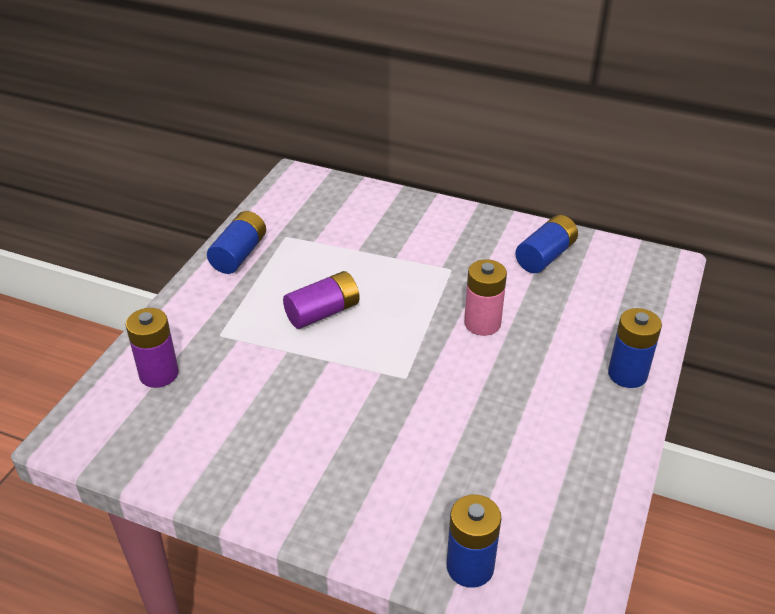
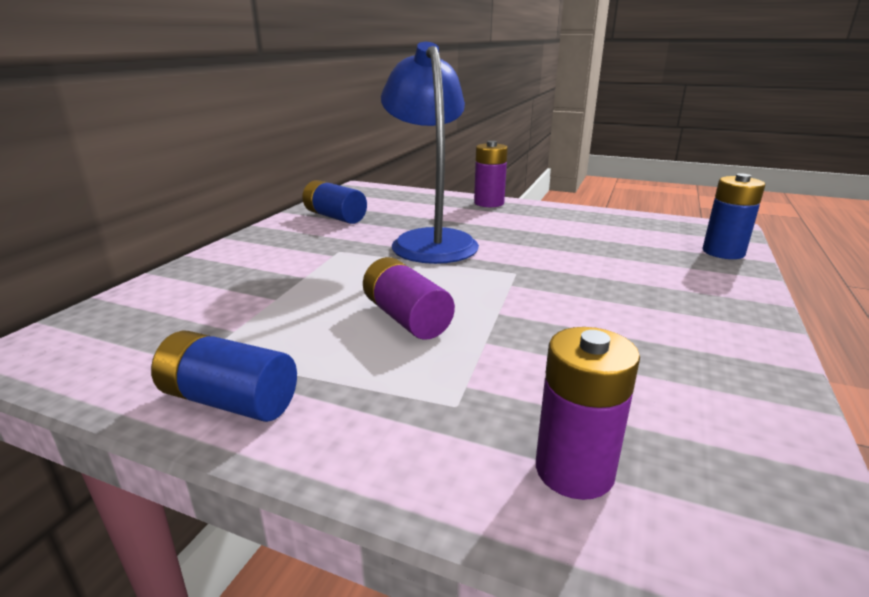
camera: 90 degrees left, 15 degrees down
(482, 323) = (430, 241): pink battery -> blue lamp
(627, 374) = (489, 203): blue battery -> purple battery

